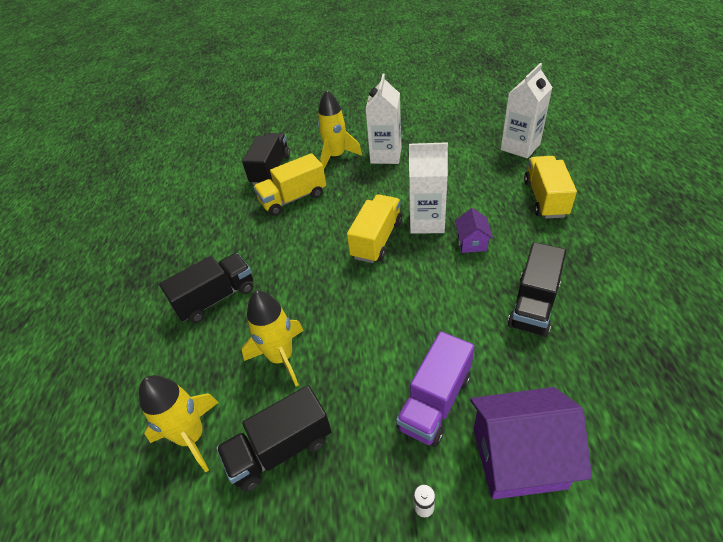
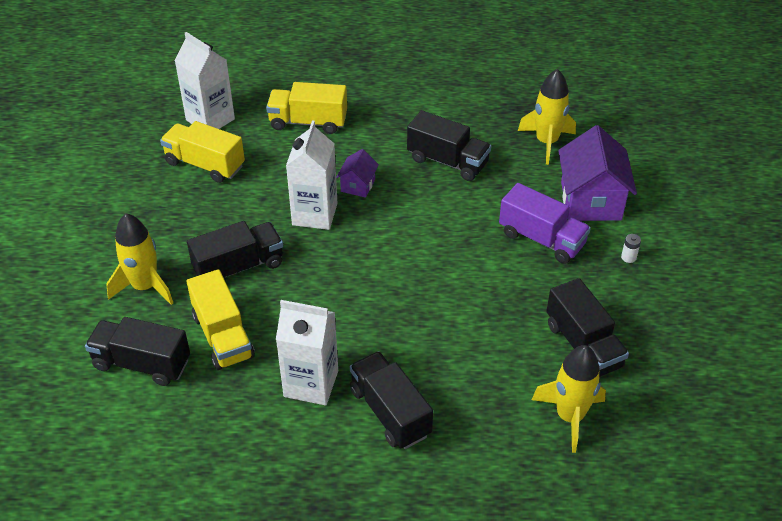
camera: 90 degrees left, 0 degrees up
(281, 357) = (484, 346): yellow rocket -> yellow rocket (546, 142)
(360, 193) = (239, 267): none -> black truck
(377, 239) = (331, 258): yellow truck -> yellow truck (205, 164)
(386, 155) = (168, 235): white carton -> white carton (311, 383)
(472, 242) = (358, 185): purple house -> purple house turned 75 degrees counterclockwise

